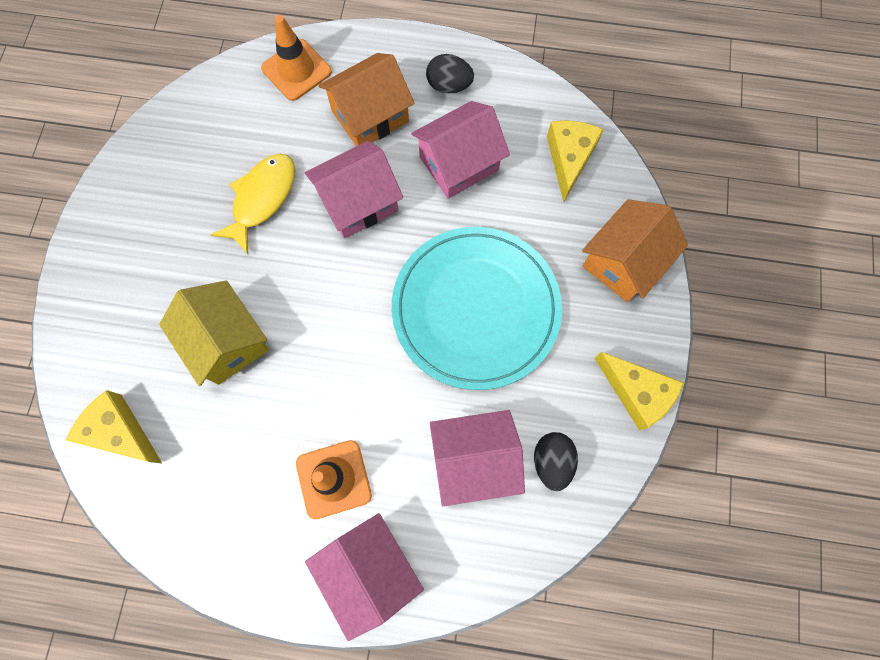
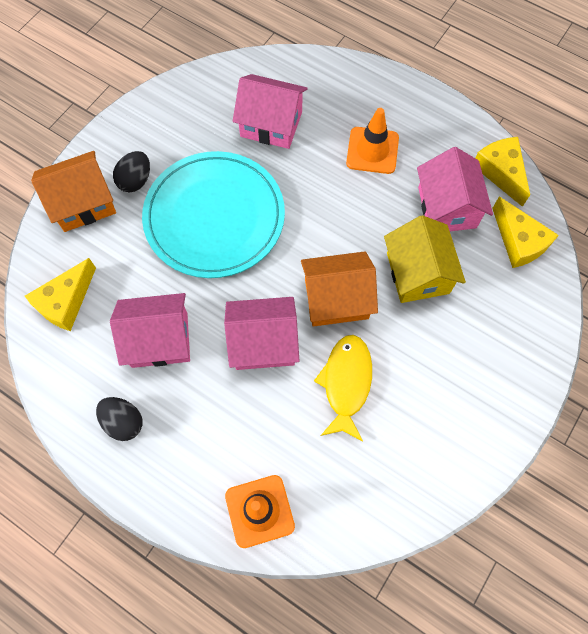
camera: 155 degrees left, 5 degrees down
(262, 199) = (346, 383): yellow fish -> yellow fish turned 135 degrees clockwise
(369, 570) = (371, 93): pink house -> pink house (447, 207)
(370, 116) = (213, 423): orange house -> orange house (336, 299)
(551, 461) = (220, 103): black egg -> black egg (135, 180)
(636, 393) = (137, 118): yellow cheese -> yellow cheese (500, 172)

